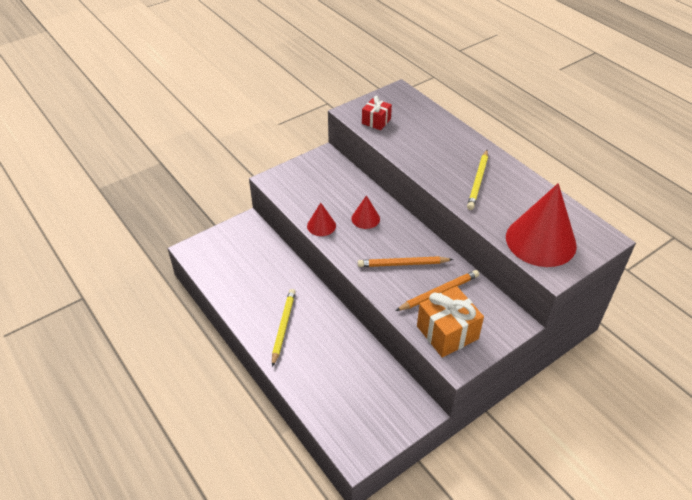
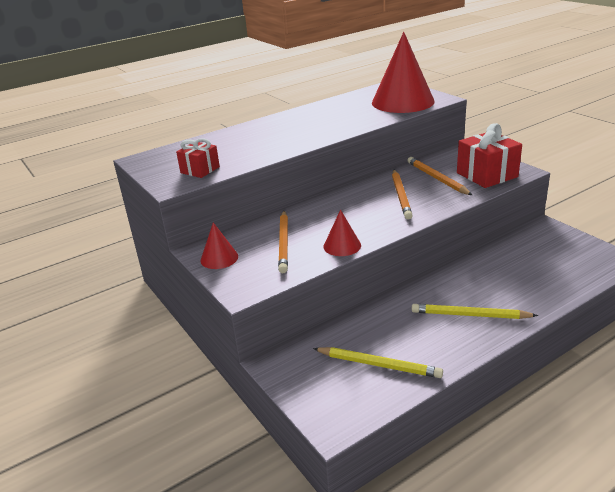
camera: 85 degrees left, 15 degrees down
(329, 195) = (284, 243): none -> orange pencil
(365, 218) = (329, 218): red cone -> red cone (219, 258)
(447, 332) = (487, 175): orange gift -> red gift
(478, 181) = (321, 122): yellow pencil -> yellow pencil (379, 365)

